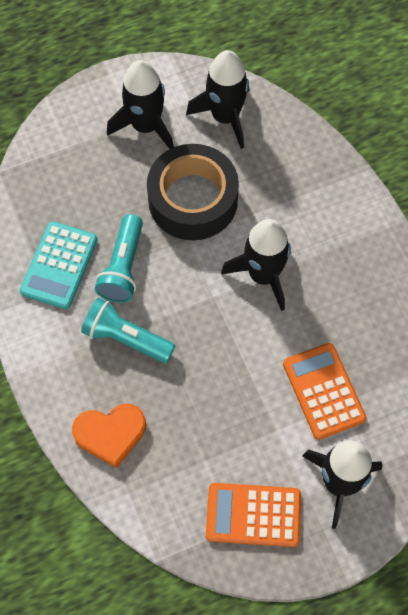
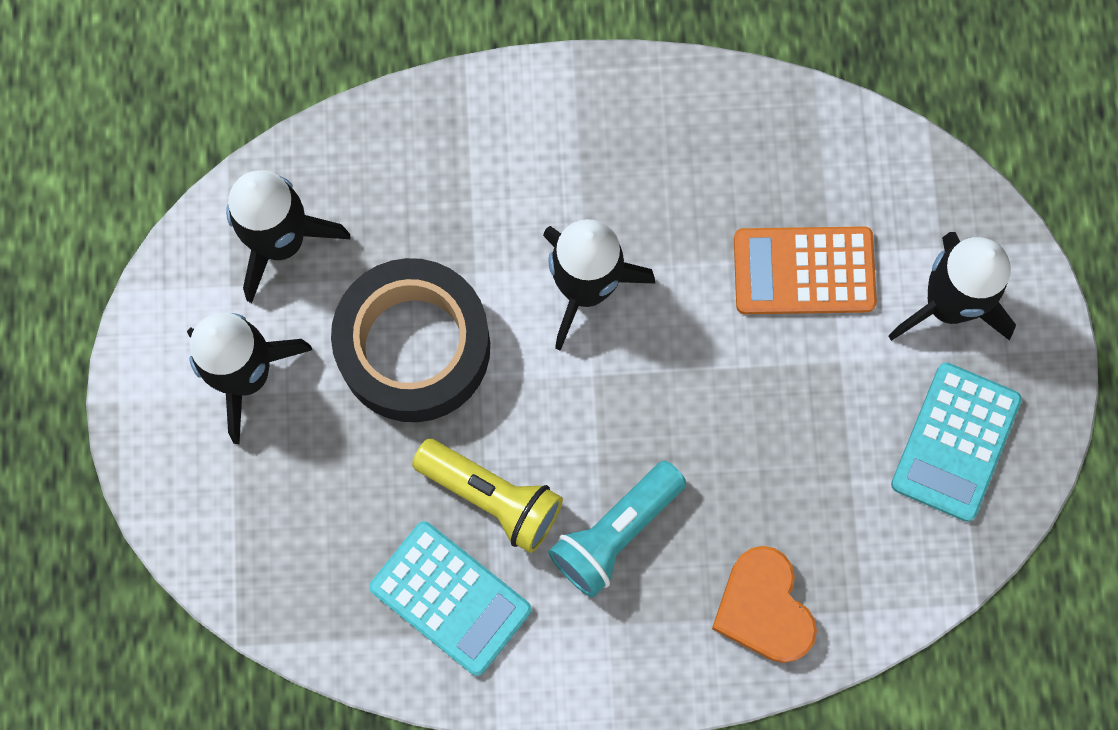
camera: 70 degrees left, 10 degrees up
(110, 434) = (763, 608): orange heart -> orange heart turned 150 degrees clockwise
(123, 267) = (492, 497): turquoise flashlight -> yellow flashlight
(253, 515) = (955, 442): orange calculator -> turquoise calculator

